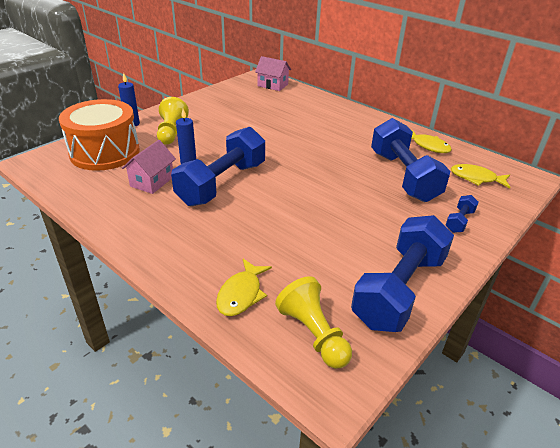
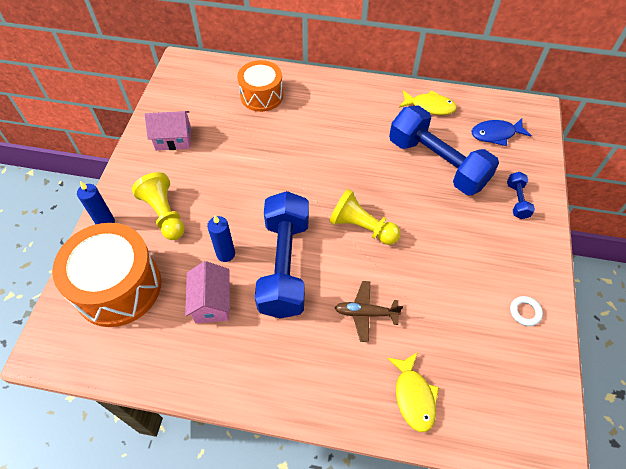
camera: 30 degrees left, 20 degrees up
(255, 231) = (366, 313): none -> brown plane
(273, 85) = (210, 75): pink house -> pink house (173, 139)
(298, 103) = (261, 96): none -> orange drum
(313, 334) = (498, 401): yellow pawn -> yellow pawn (362, 227)
(399, 290) = (525, 312): blue dumbbell -> white ring
(476, 178) = (496, 134): yellow fish -> blue fish

